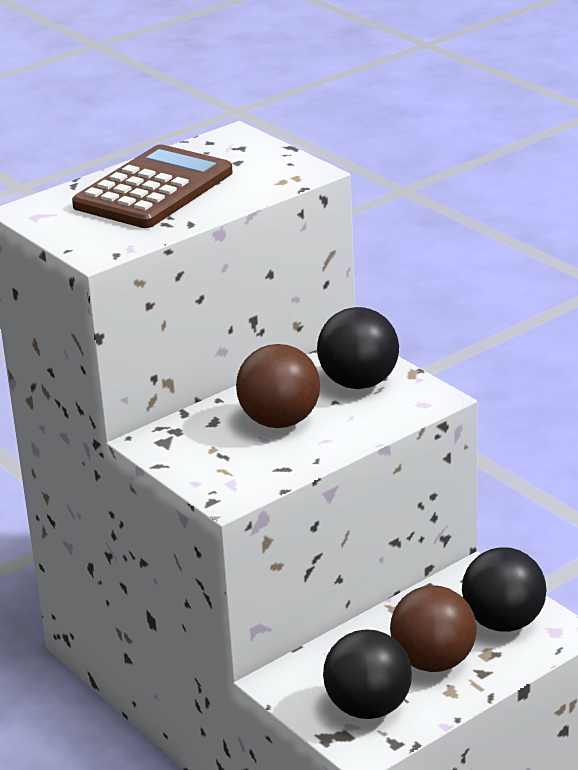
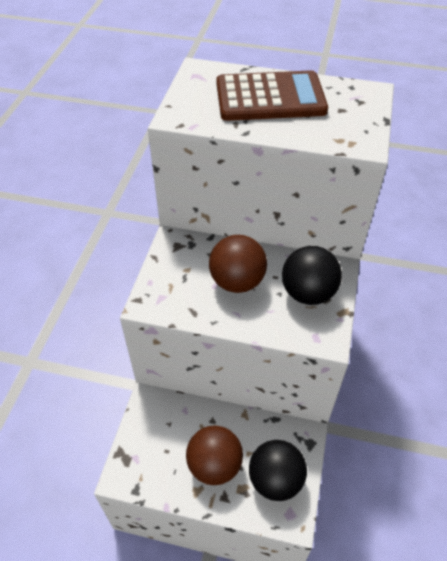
camera: 50 degrees right, 20 degrees up
(368, 708) = (155, 457): black ball -> none

